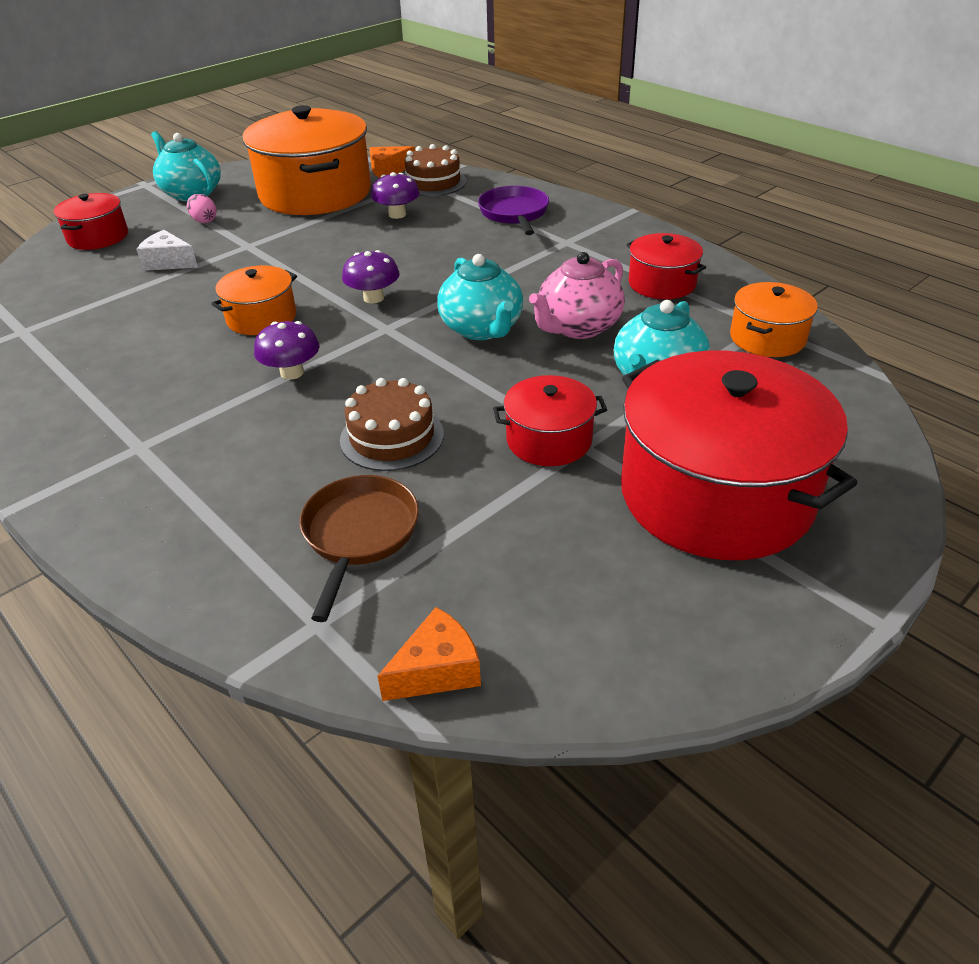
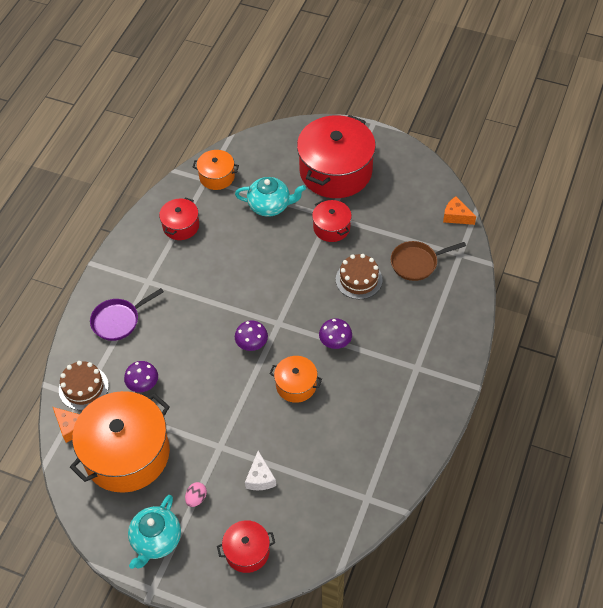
camera: 115 degrees left, 15 degrees up
(482, 329) = (259, 283): turquoise teapot -> none
(578, 327) = (240, 246): pink teapot -> none

